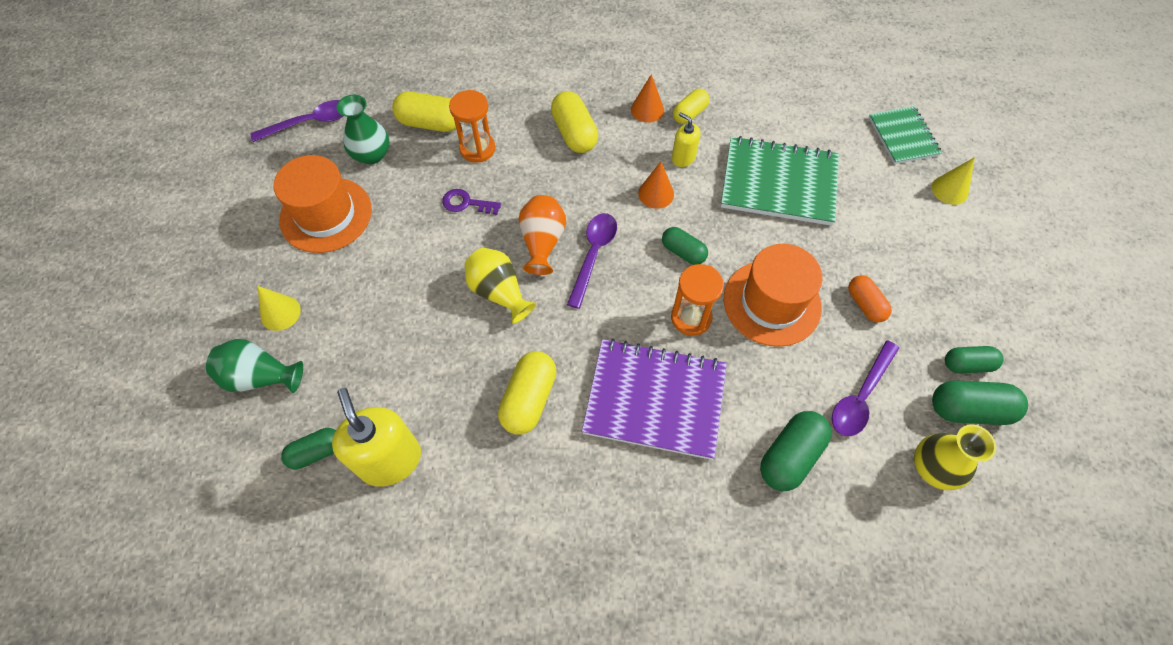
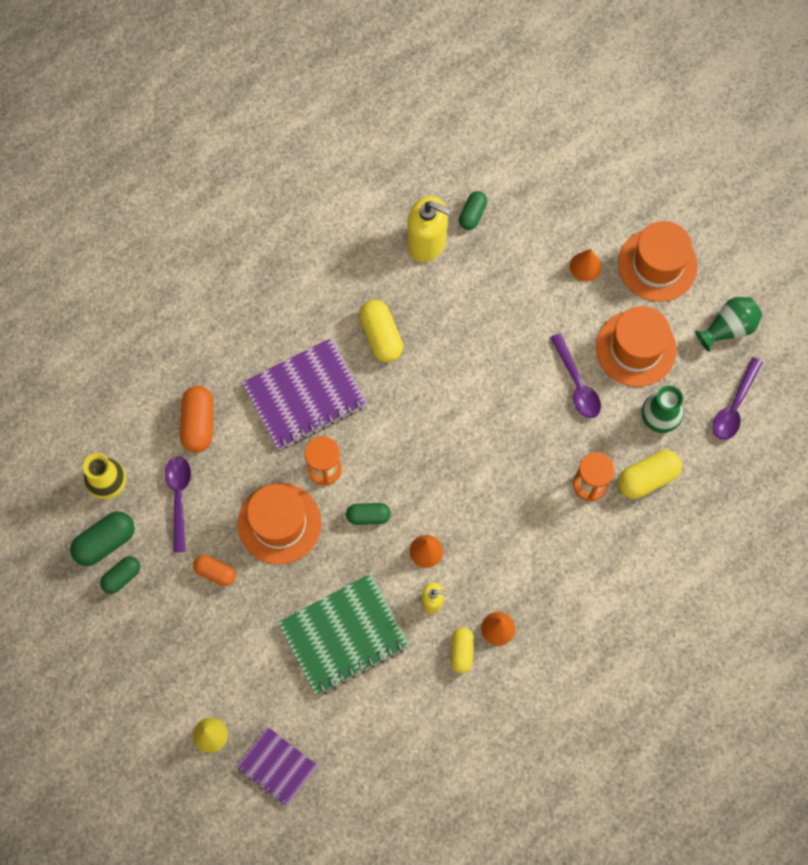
camera: 140 degrees right, 10 degrees up
(224, 265) = (657, 265): none -> orange hat
(260, 377) = (551, 224): green vase -> green vase (728, 328)
(280, 313) = (585, 266): yellow cone -> orange cone
(466, 203) = (551, 434): purple key -> none
(499, 292) = (464, 387): yellow vase -> none
(542, 243) = (470, 446): orange vase -> none
(574, 133) = (533, 558): yellow capsule -> none
(593, 255) = (427, 464): purple spoon -> purple spoon (576, 383)
(790, 456) = (198, 423): green capsule -> orange capsule
(903, 136) = (277, 767): green notebook -> purple notebook

